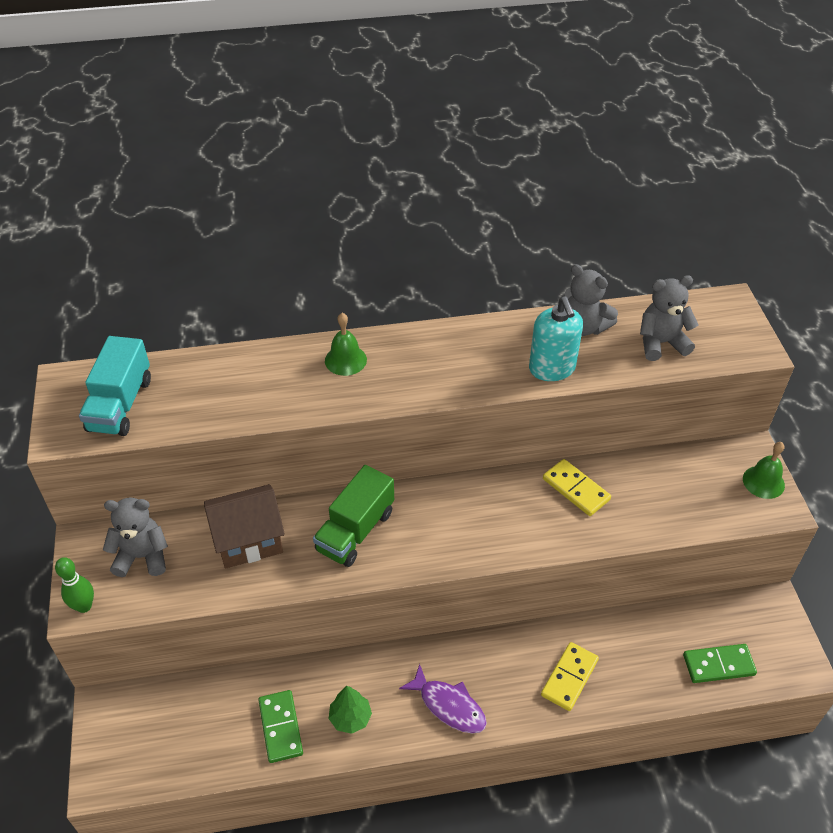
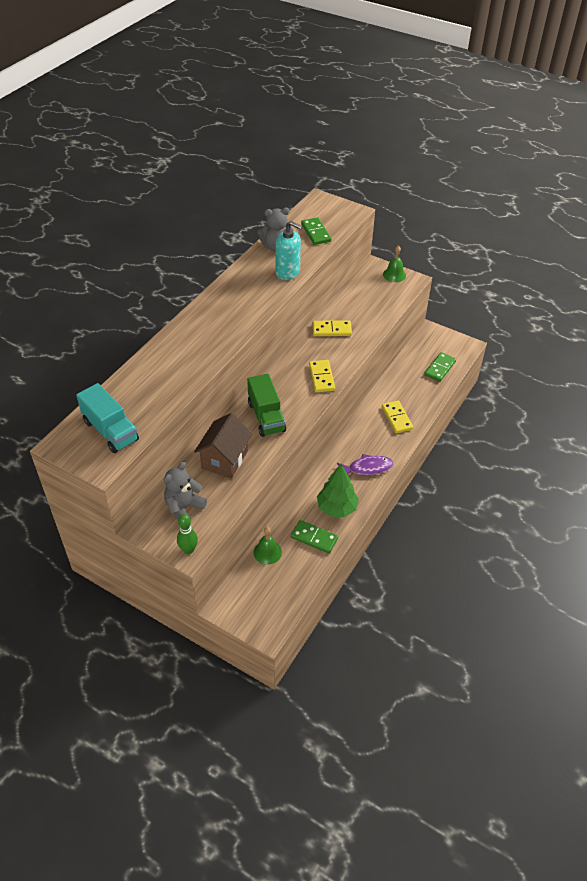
camera: 50 degrees left, 0 degrees up
(345, 360) = (192, 332): green bell -> green bell (267, 552)
(350, 718) = (337, 508): green tree -> green tree, size x1.57
(480, 539) = (321, 377): none -> yellow domino
(661, 343) = (315, 233): grey teddy bear -> green domino

